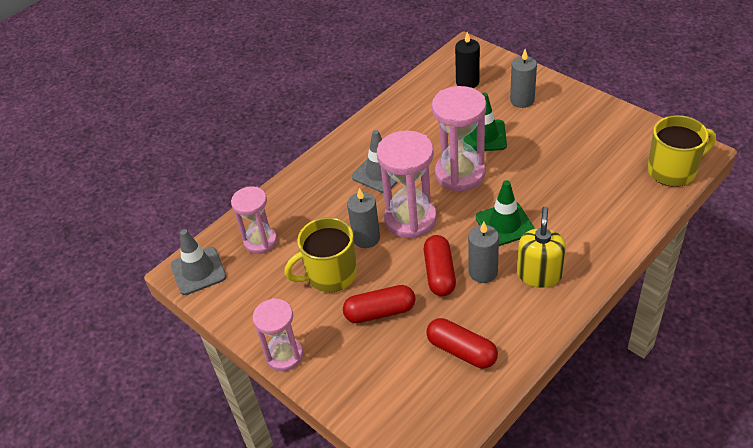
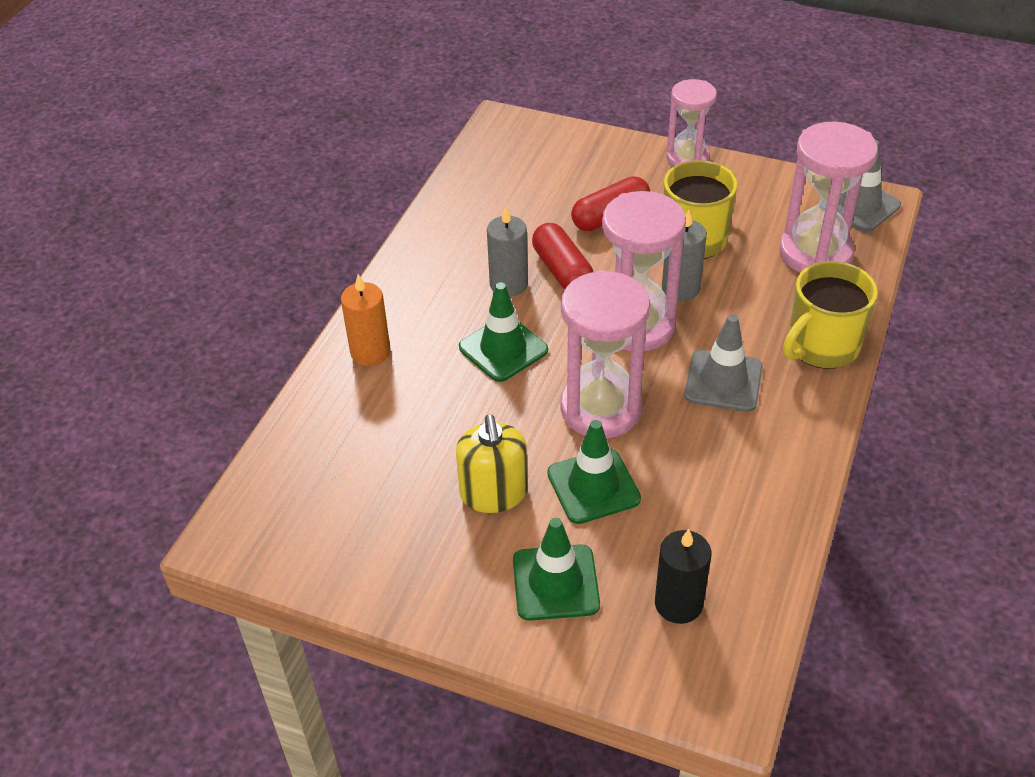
camera: 155 degrees right, 0 degrees up
(260, 241) = (815, 253): pink hourglass -> pink hourglass, size x1.56
(461, 351) = (500, 204): red capsule -> none
(522, 100) = (555, 583): grey candle -> green traffic cone
(539, 274) = (437, 298): yellow soap dispenser -> yellow soap dispenser (494, 493)
(597, 244) = (370, 352): none -> orange candle
(673, 170) = (268, 493): yellow mug -> yellow mug (821, 346)

